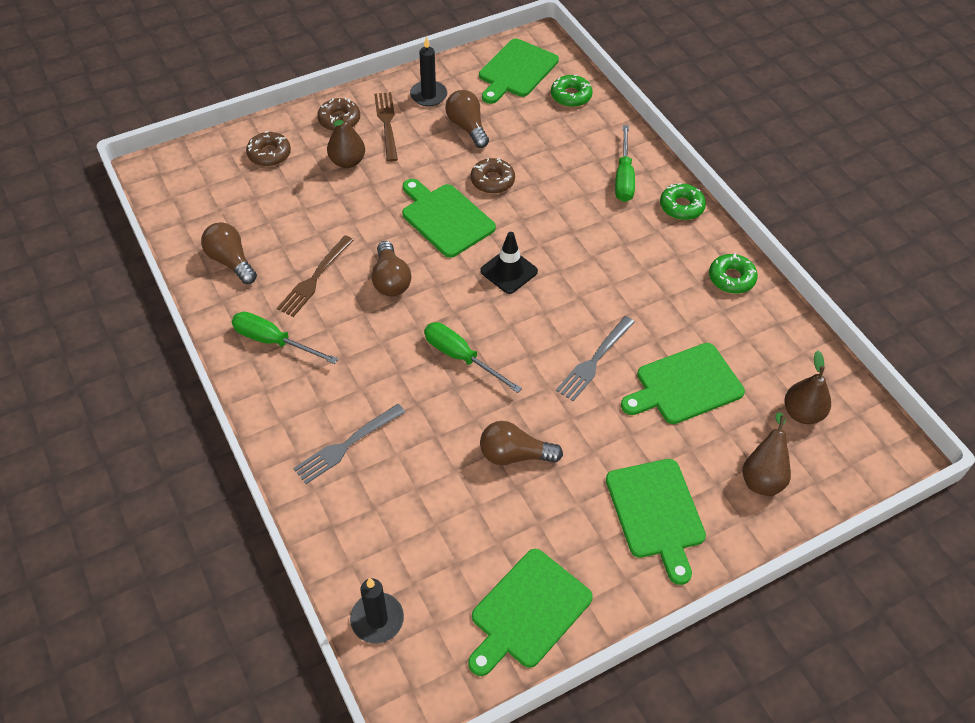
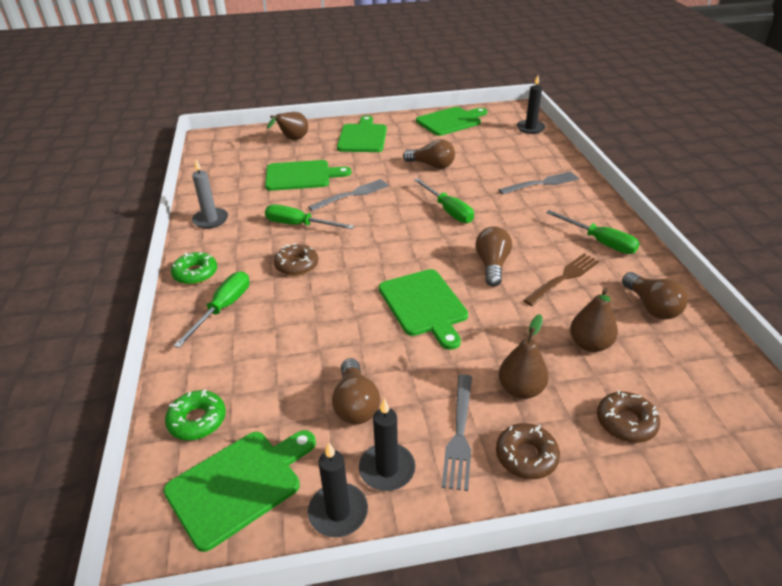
camera: 160 degrees left, 15 degrees down
(387, 124) = (459, 434): brown fork -> grey fork
(449, 70) = (338, 512): none -> black candle
(492, 181) = (358, 332): brown donut -> brown donut (296, 265)
(509, 271) = (384, 254): black traffic cone -> none
(625, 293) = (299, 225): none -> green screwdriver
(731, 278) = (210, 220): green donut -> grey candle
(802, 413) = (242, 156): brown pear -> brown pear (590, 344)

